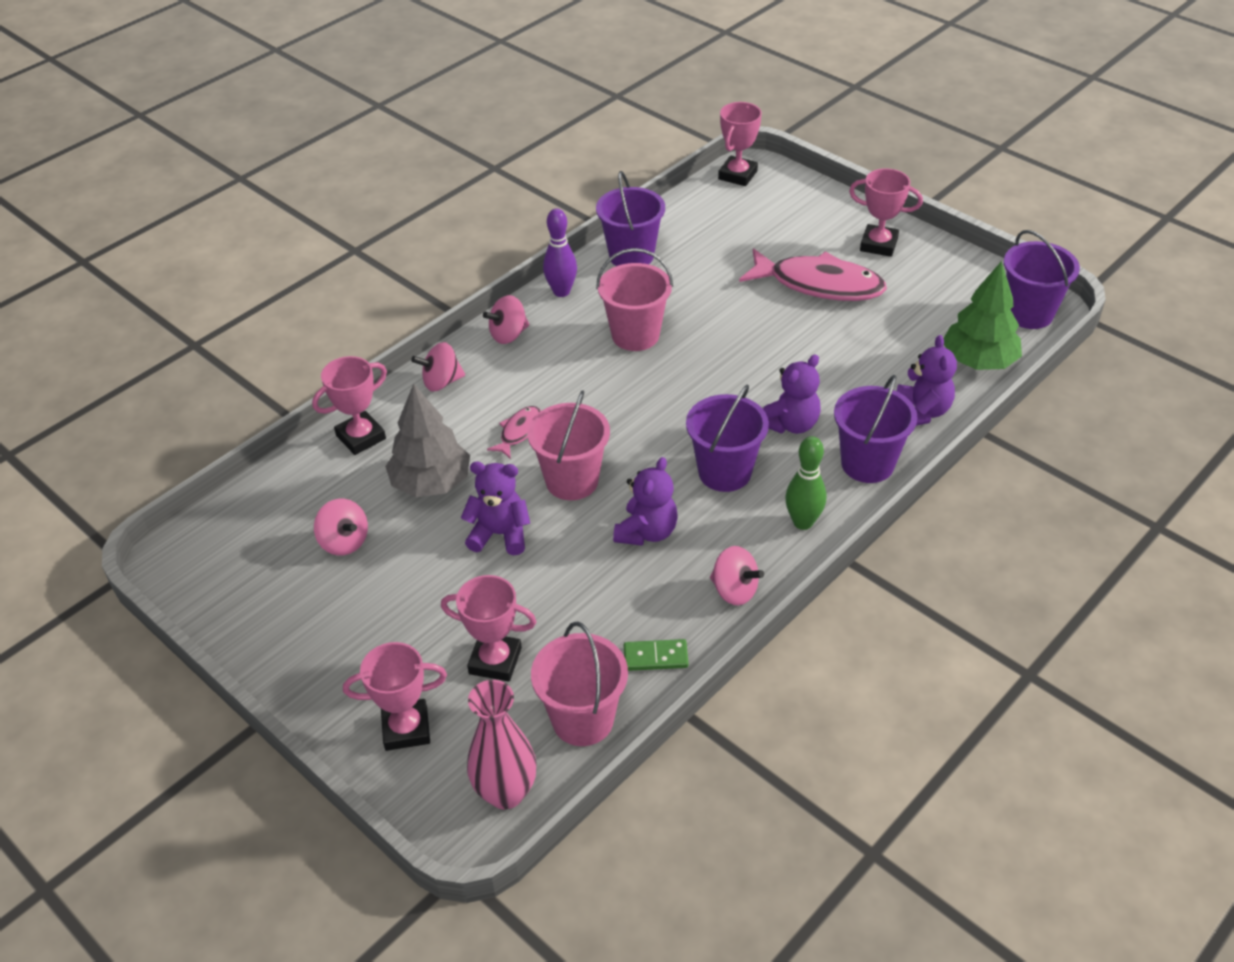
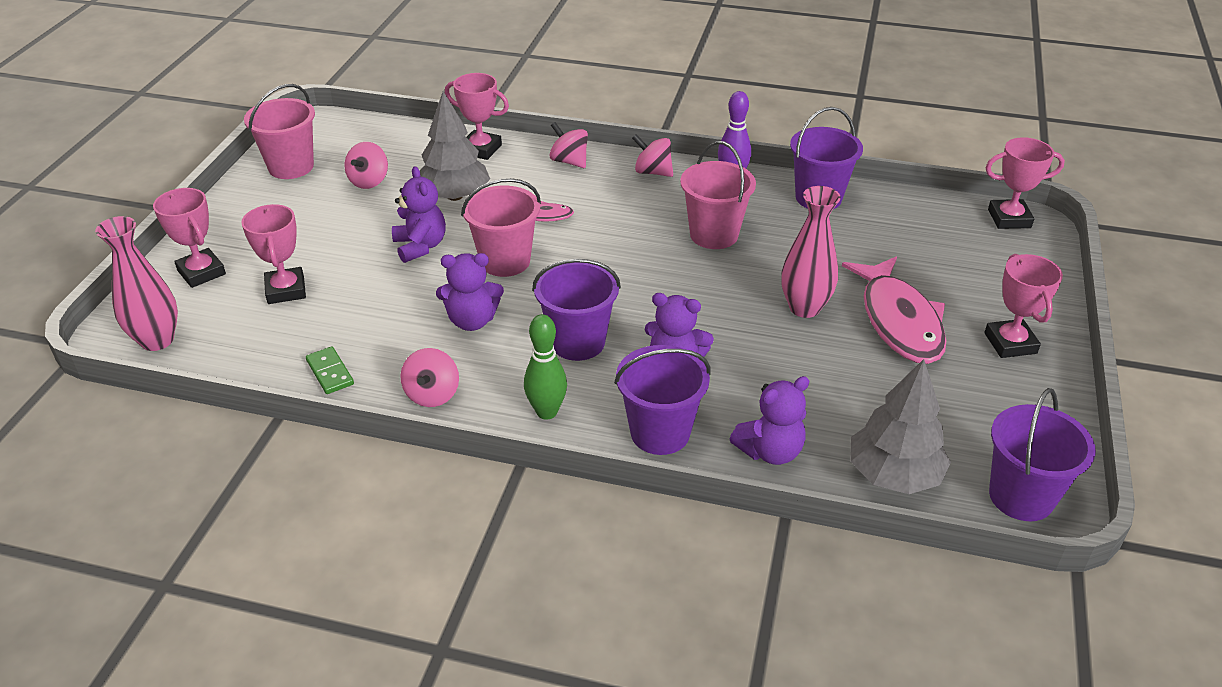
camera: 60 degrees right, 5 degrees down
(583, 719) = (244, 355): pink bucket -> pink bucket (291, 167)
(770, 325) = (804, 308): none -> pink vase
(978, 361) = (894, 475): green tree -> grey tree

